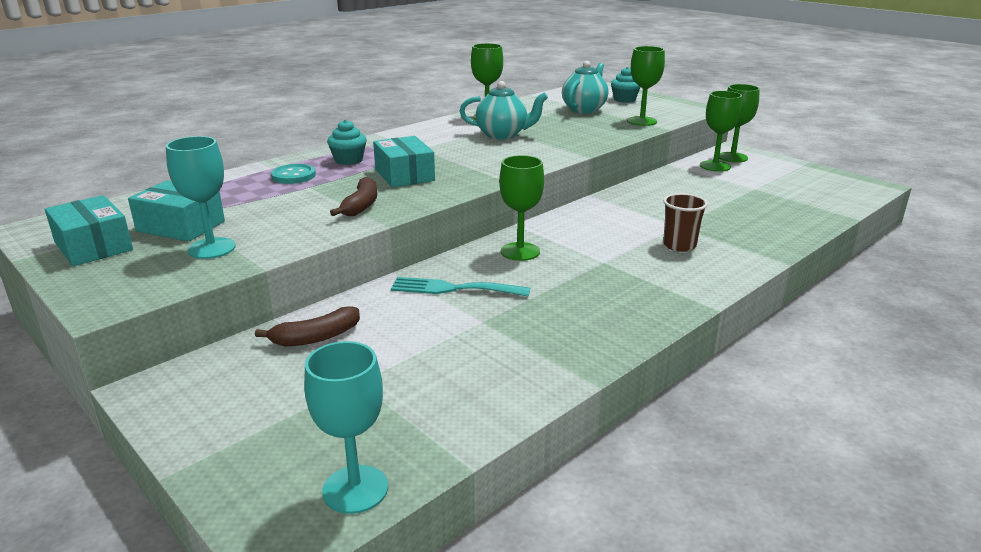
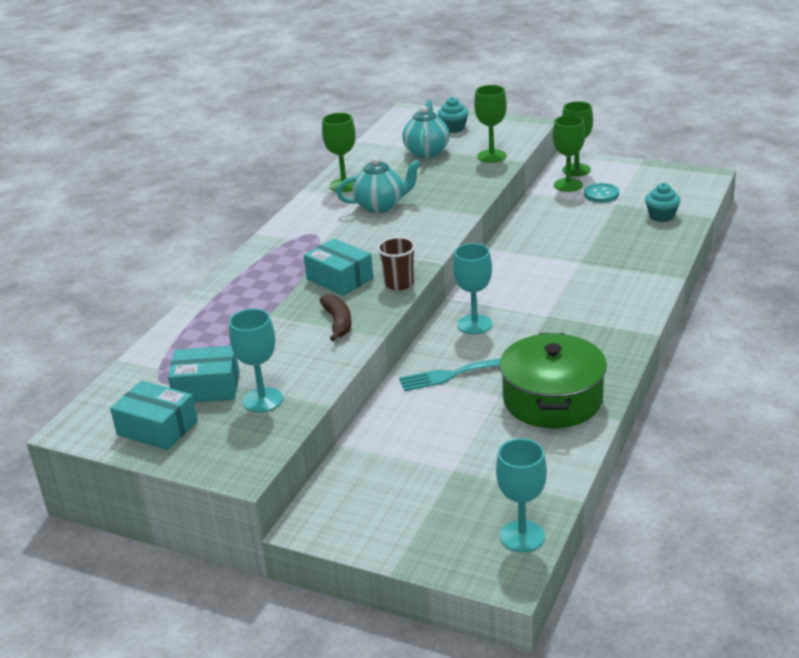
camera: 20 degrees left, 5 degrees up
(293, 176) = (239, 307): turquoise button -> turquoise button (601, 194)
(316, 337) = (387, 447): brown banana -> none
(348, 160) = (269, 275): turquoise cupcake -> turquoise cupcake (661, 216)
(520, 251) = (474, 324): green goblet -> turquoise goblet
(538, 342) = (552, 399): none -> green pot
(679, 245) = (594, 283): brown cup -> brown cup (399, 284)

